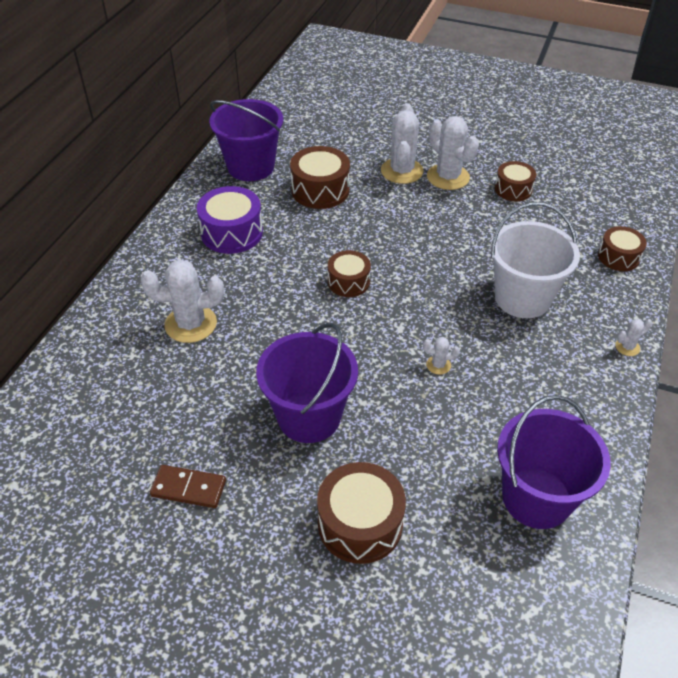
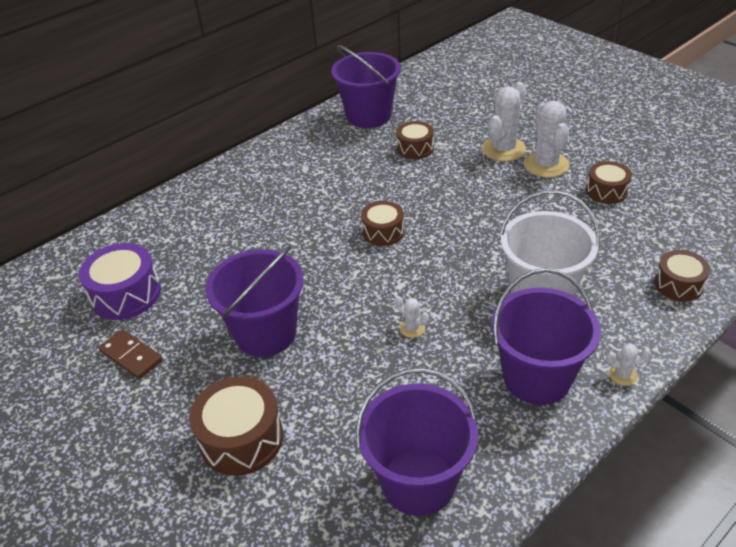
camera: 30 degrees right, 5 degrees down
(191, 324) = (227, 229): white cactus -> none
(232, 233) = (313, 165): purple drum -> purple drum (126, 294)
(320, 190) = (415, 148): brown drum -> brown drum, size x0.65
(567, 373) = (536, 378): none -> purple bucket

